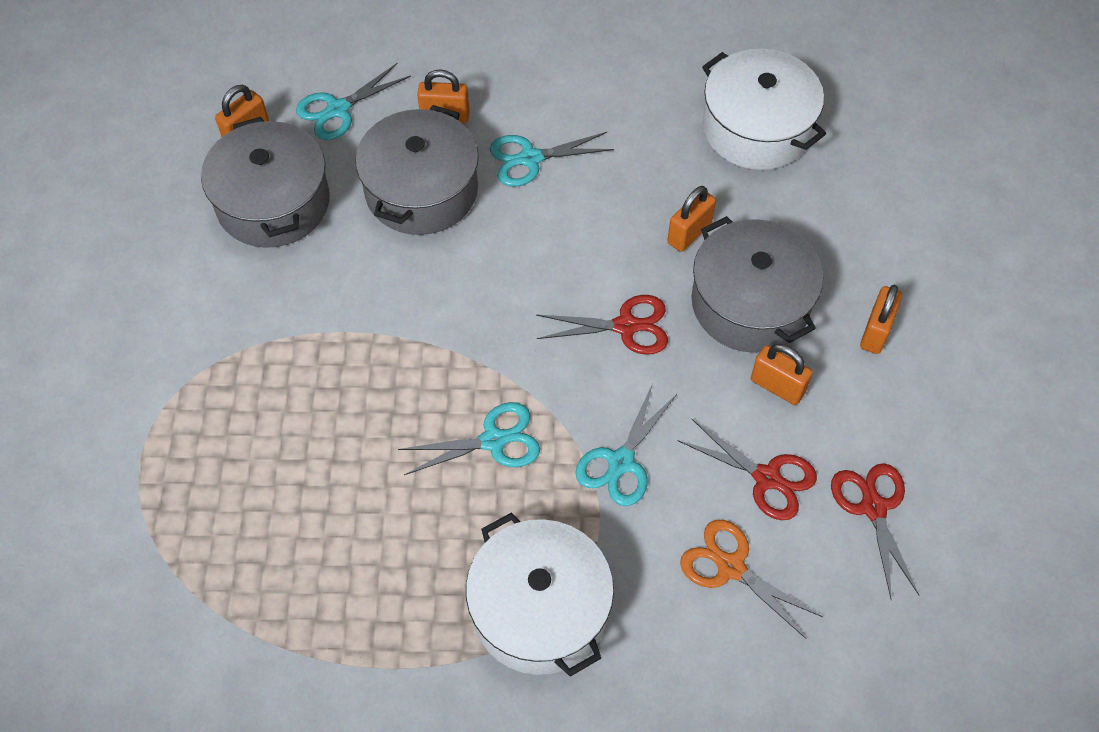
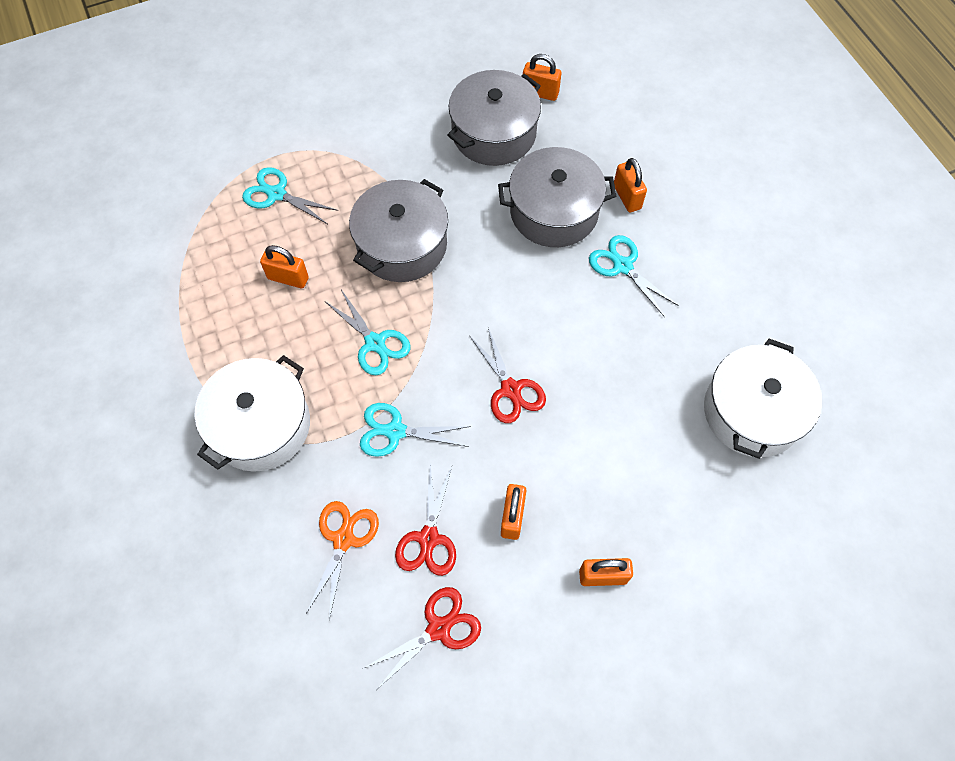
camera: 65 degrees right, 5 degrees up
(338, 110) = (592, 133): turquoise scissors -> turquoise scissors (276, 194)
(689, 233) = (618, 401): orange padlock -> orange padlock (288, 278)
(750, 303) = (578, 469): grey pot -> grey pot (402, 245)

